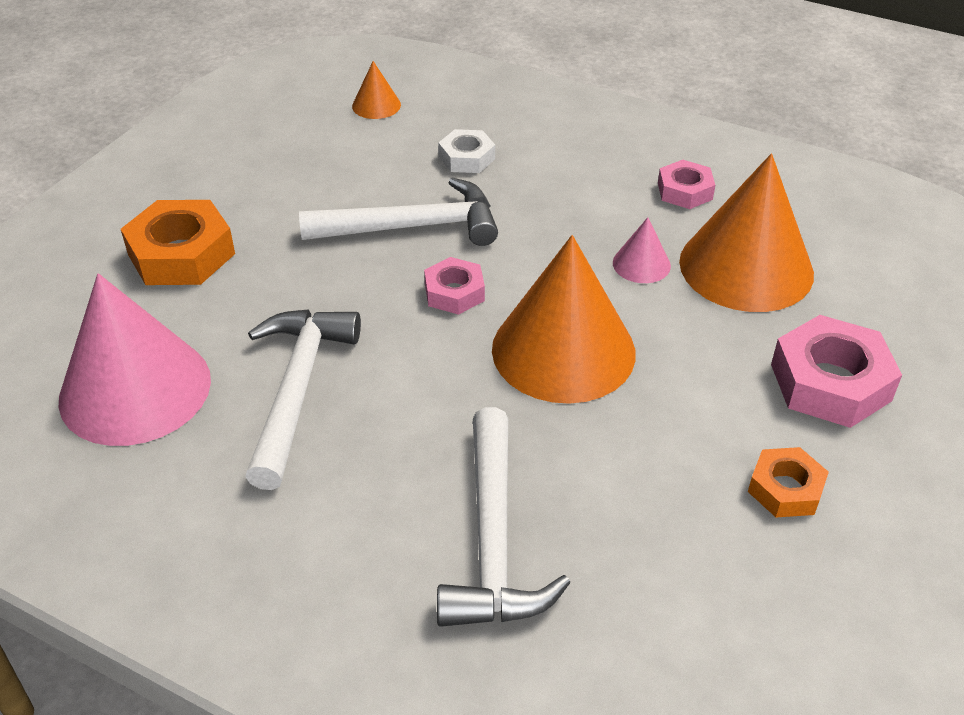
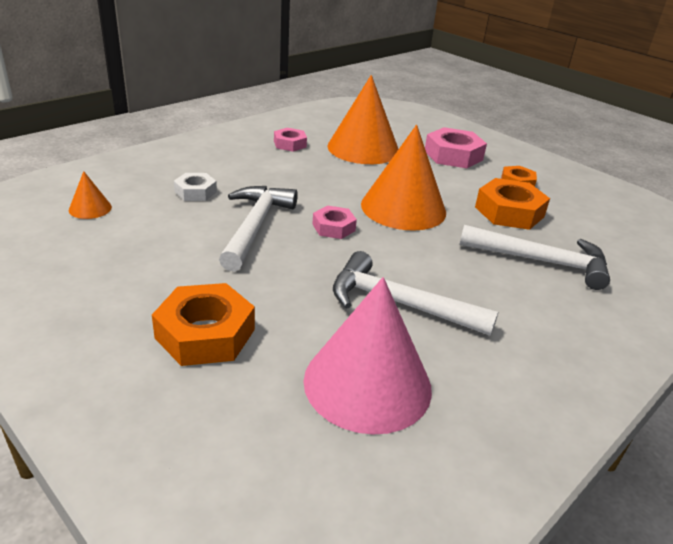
camera: 75 degrees left, 10 degrees down
(641, 264) = (344, 170): pink cone -> none
(647, 485) = (509, 212): none -> orange nut

